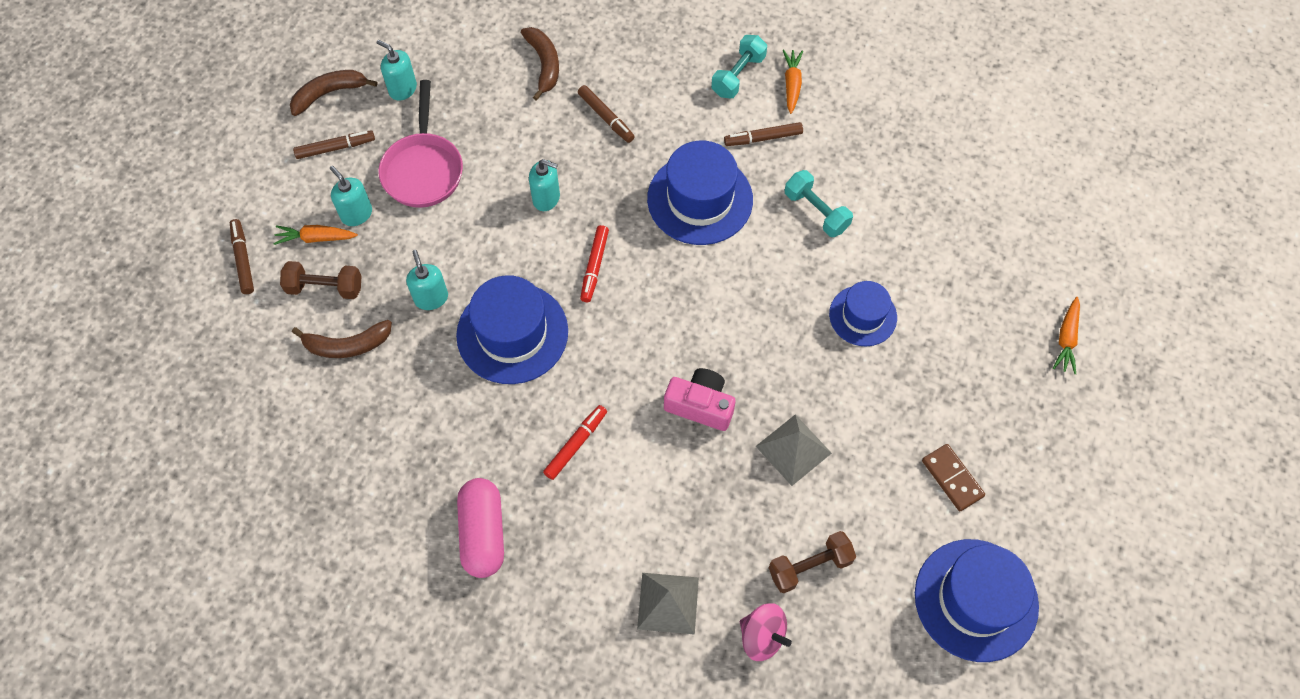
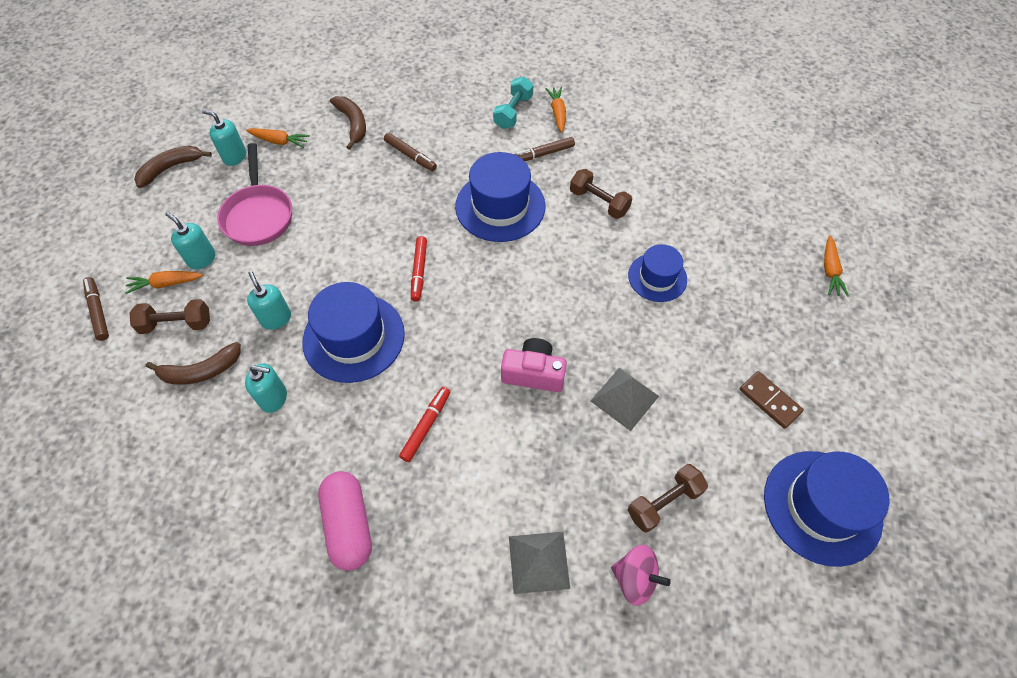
camera: 10 degrees left, 5 degrees down
(335, 148) = (179, 209): brown marker -> none
(456, 76) = (279, 141): none -> orange carrot
(546, 198) = (369, 223): turquoise soap dispenser -> turquoise soap dispenser (274, 398)
(816, 211) = (599, 202): turquoise dumbbell -> brown dumbbell

